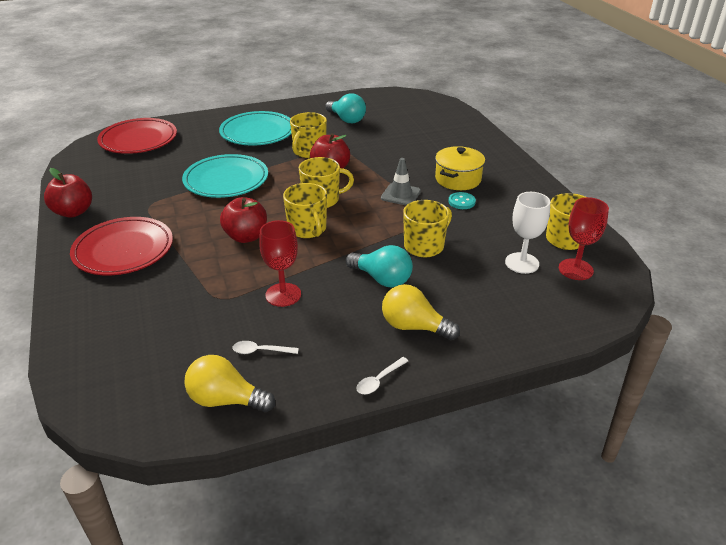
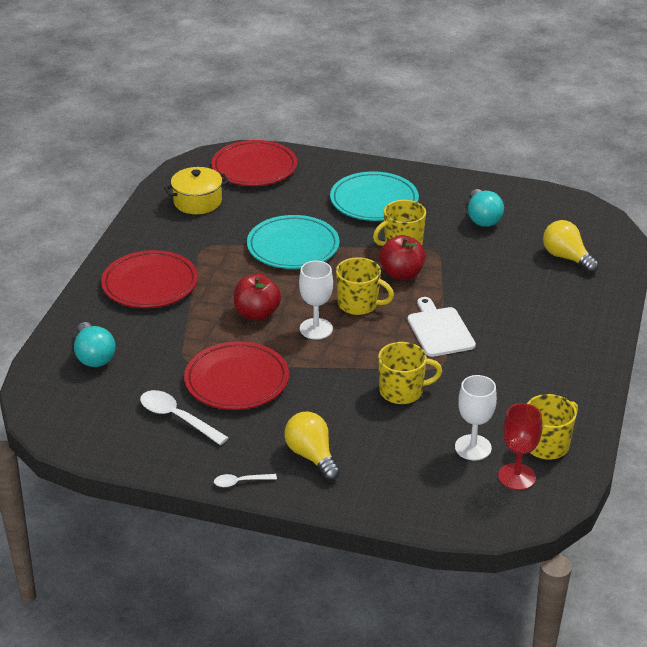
camera: 35 degrees right, 0 degrees up
(73, 212) = (140, 229): red apple -> none
(226, 400) = (121, 442): yellow light bulb -> yellow light bulb (566, 257)
(260, 351) = (177, 418): white spoon -> white spoon, size x1.79
(283, 295) = (237, 380): red goblet -> red plate
(307, 229) = (316, 329): yellow mug -> white goblet
(382, 279) = (330, 404): turquoise light bulb -> turquoise light bulb (94, 356)
(400, 195) = (439, 330): grey traffic cone -> white cutting board
(458, 179) = (518, 337): yellow pot -> yellow pot (197, 202)
(461, 202) = (491, 363): turquoise button -> none

